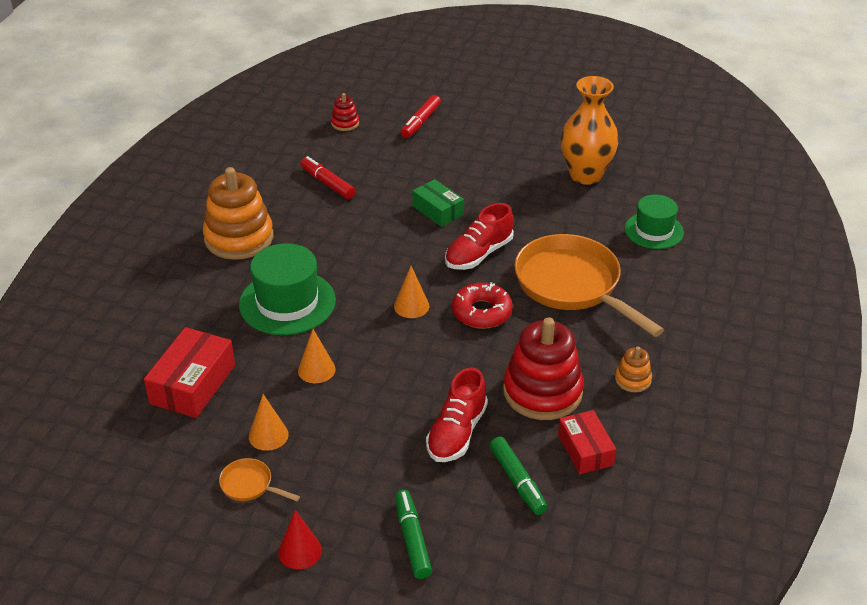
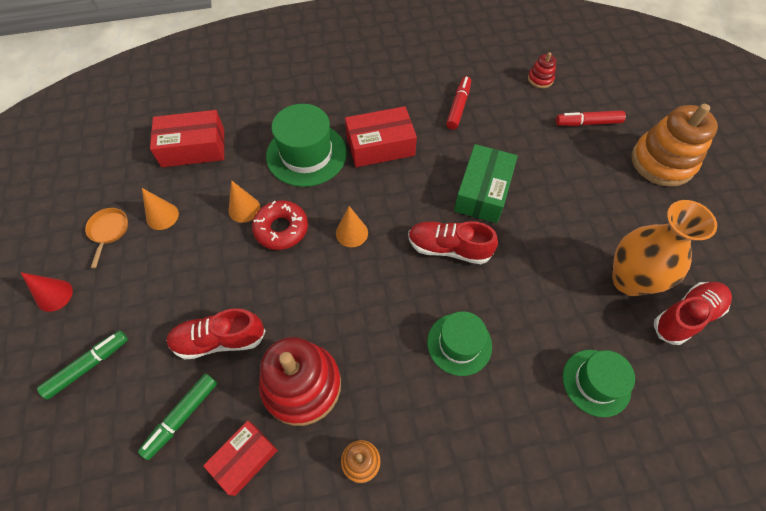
camera: 60 degrees right, 20 degrees up
(239, 238) = (357, 92): orange stacking toy -> orange stacking toy (662, 162)
(326, 250) = (380, 146): none -> red box
(438, 210) = (483, 192): green box -> green box, size x1.51
(482, 312) = (376, 287): red donut -> red donut (281, 229)
(572, 285) = (459, 344): orange pan -> green hat
(635, 164) = (686, 316): none -> red shoe

